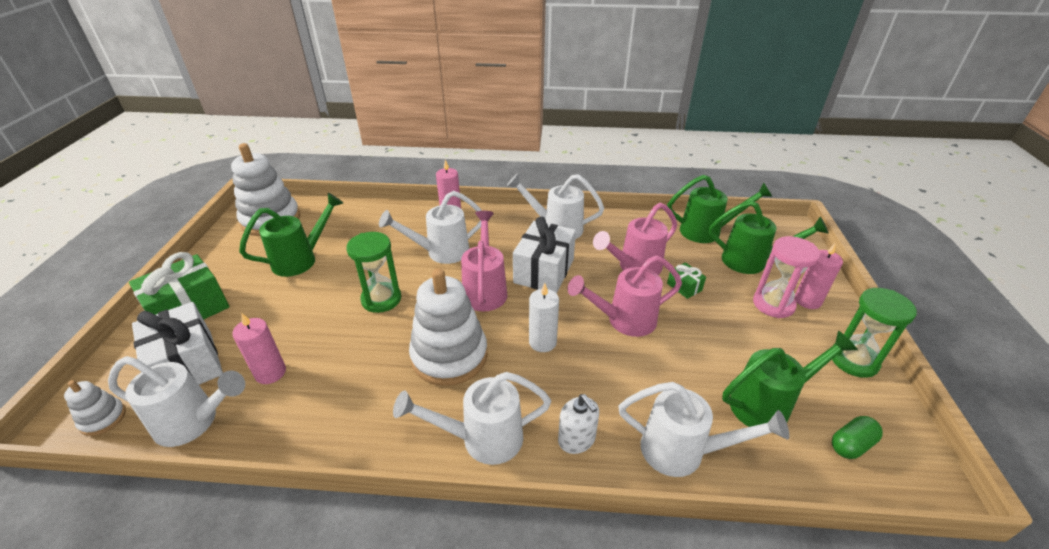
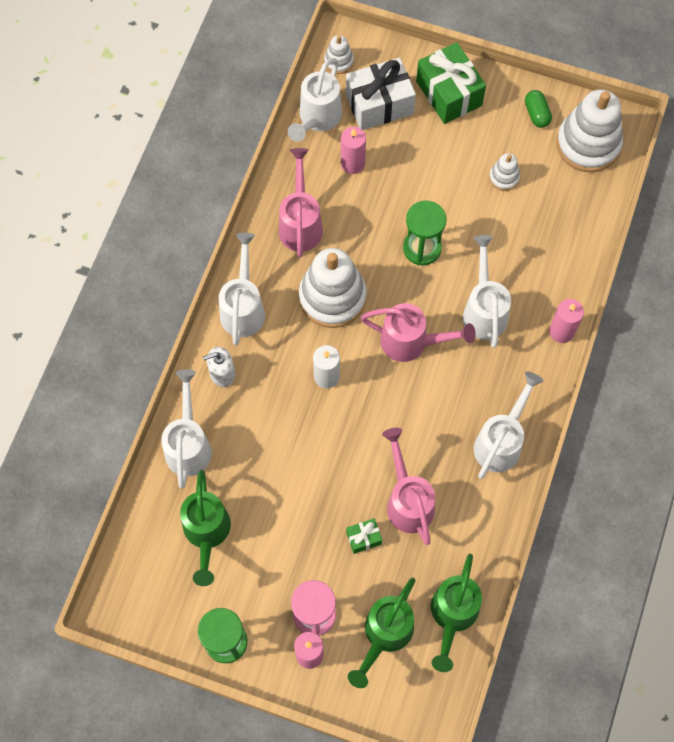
camera: 105 degrees right, 30 degrees up
(301, 259) = (504, 177): green watering can -> white stacking toy
(544, 271) = (425, 406): white gift -> none
(624, 320) = (333, 458): pink watering can -> pink watering can (300, 223)
(682, 451) = (188, 445): white watering can -> white watering can turned 150 degrees clockwise
(851, 445) = (153, 575): green capsule -> green capsule (536, 114)

